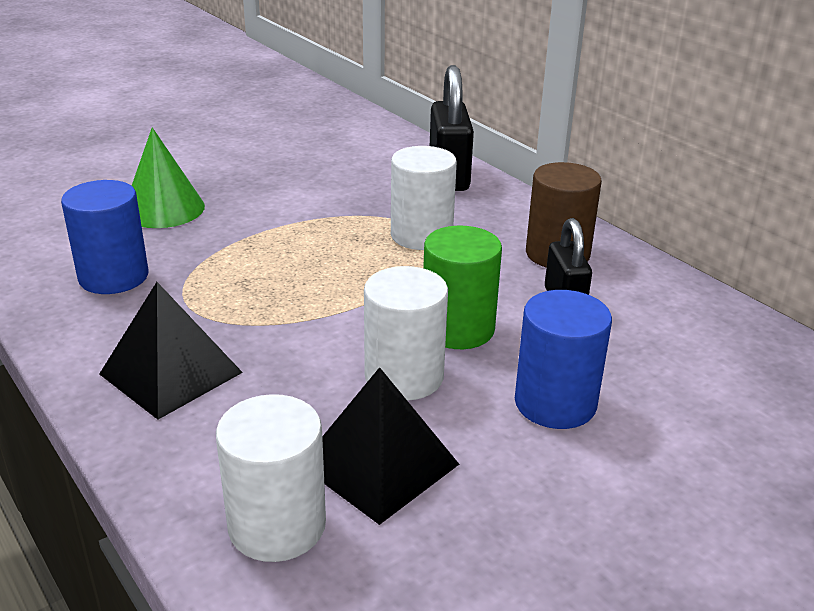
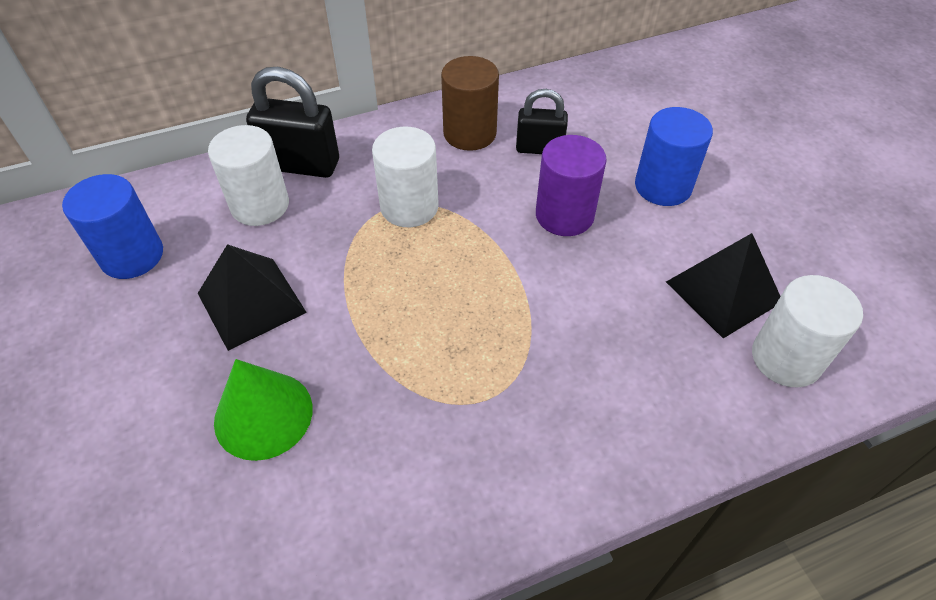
camera: 75 degrees left, 20 degrees up
(113, 277) = (409, 468): blue cylinder -> blue cylinder (132, 256)
(171, 373) = (597, 418): black pyramid -> black pyramid (251, 302)
(404, 376) = (623, 259): white cylinder -> white cylinder (260, 205)
(458, 329) = (564, 215): green cylinder -> purple cylinder

